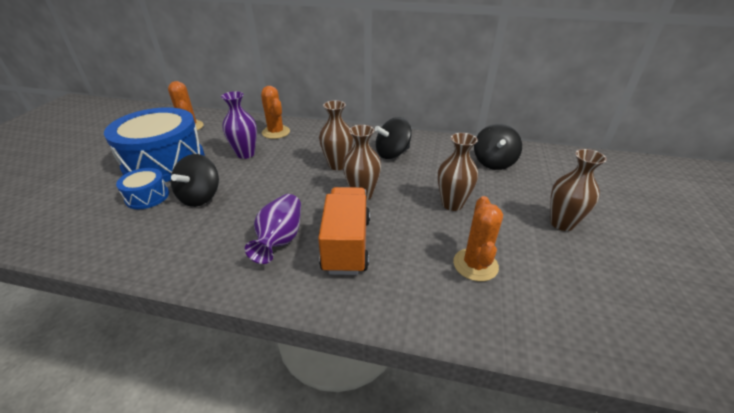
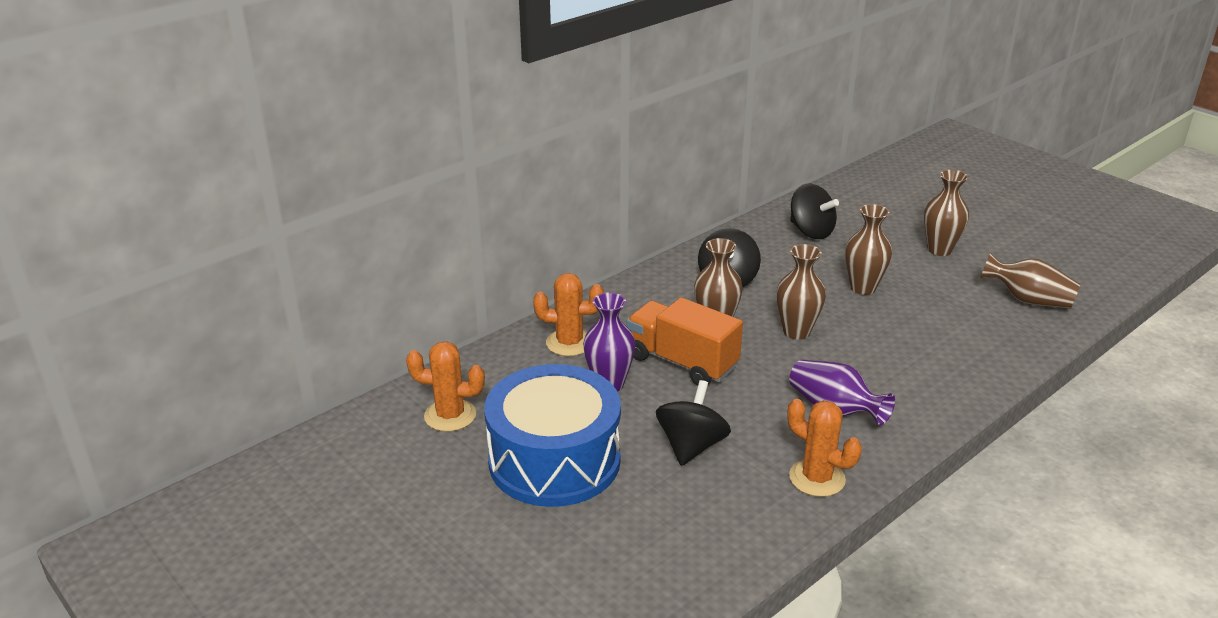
camera: 55 degrees left, 5 degrees down
(147, 196) = (646, 491): blue drum -> none
(200, 197) = (691, 446): black spinning top -> black spinning top turned 120 degrees counterclockwise
(346, 244) = (877, 372): orange truck -> orange truck (682, 362)
(475, 265) = (959, 316): orange cactus -> orange cactus (817, 478)
(560, 302) = (1028, 300): none -> brown vase

